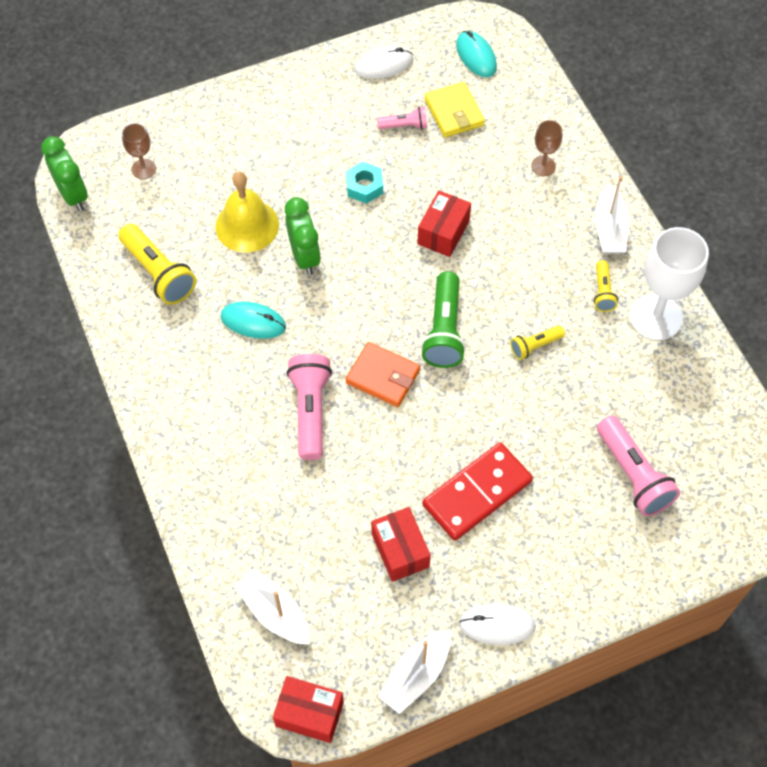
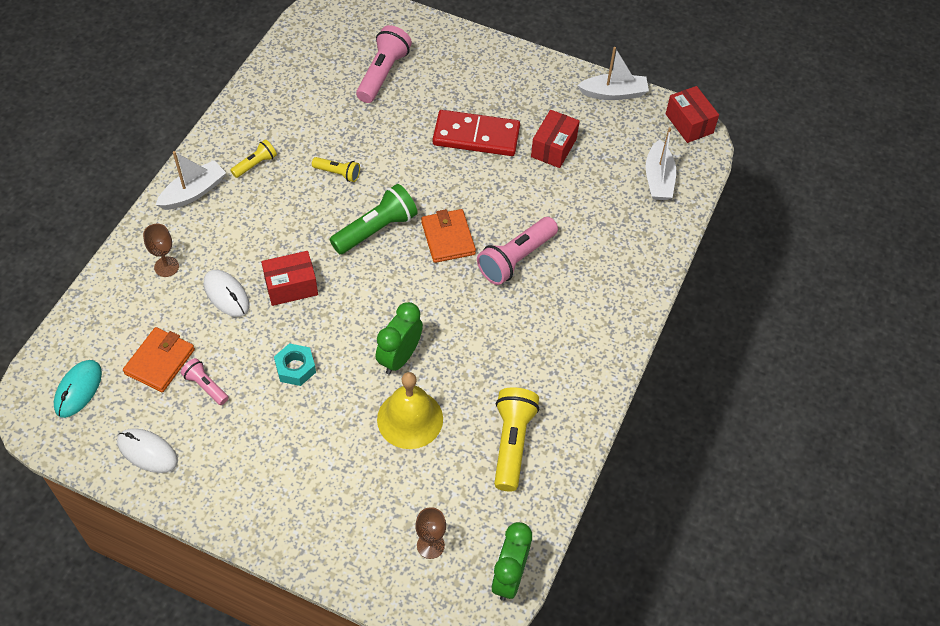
camera: 135 degrees left, 5 degrees down
(253, 322) = (487, 345): turquoise mouse -> none
(454, 112) = (160, 361): yellow wallet -> orange wallet
(497, 625) = (545, 78): white mouse -> white mouse (226, 294)
(656, 317) = (249, 126): white goblet -> none

